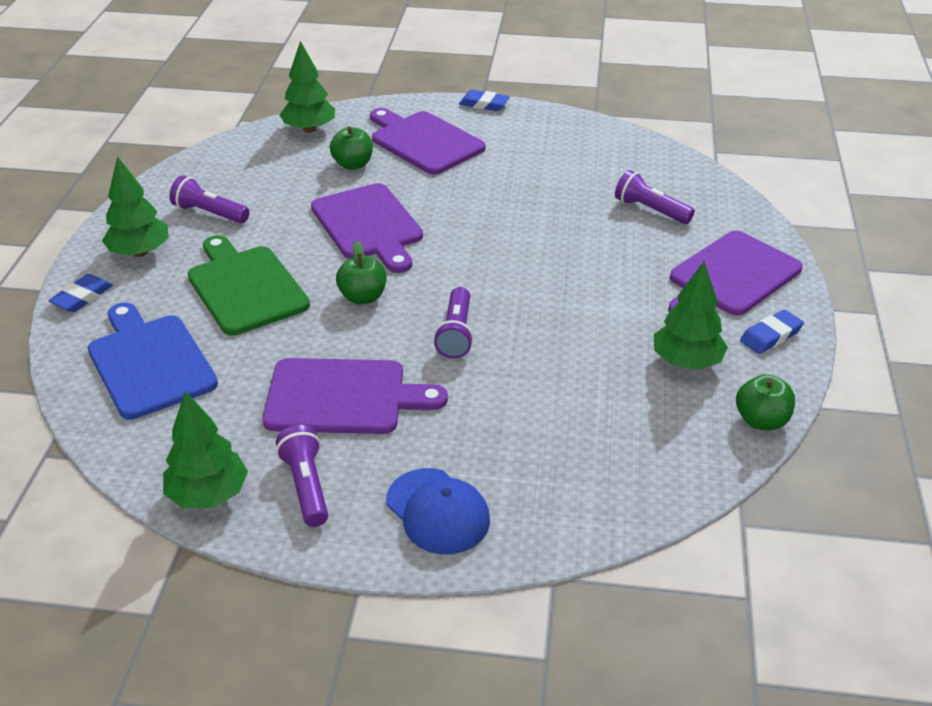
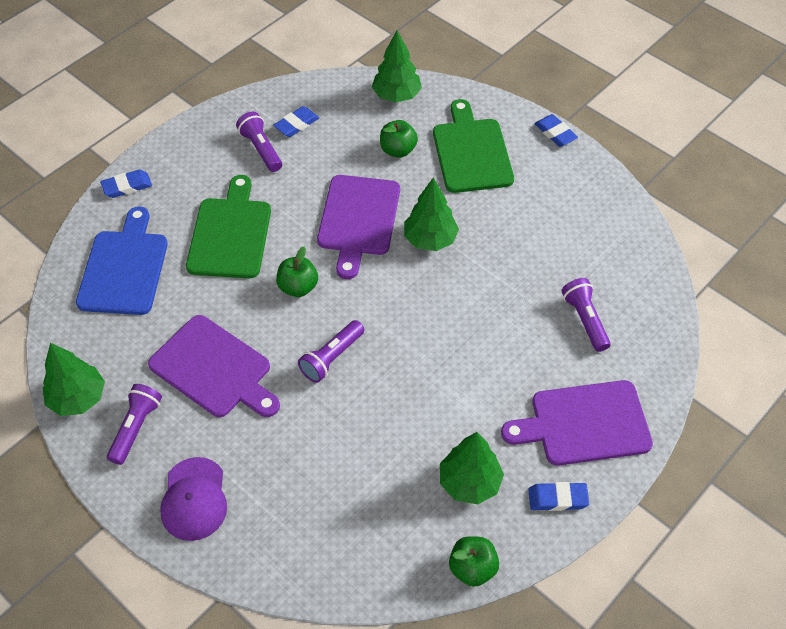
camera: 35 degrees right, 15 degrees up
(139, 252) = (190, 163): green tree -> green tree (430, 239)
(228, 182) = (296, 124): none -> blue eraser
(424, 141) = (471, 152): purple cutting board -> green cutting board
(437, 511) = (194, 499): blue cap -> purple cap

